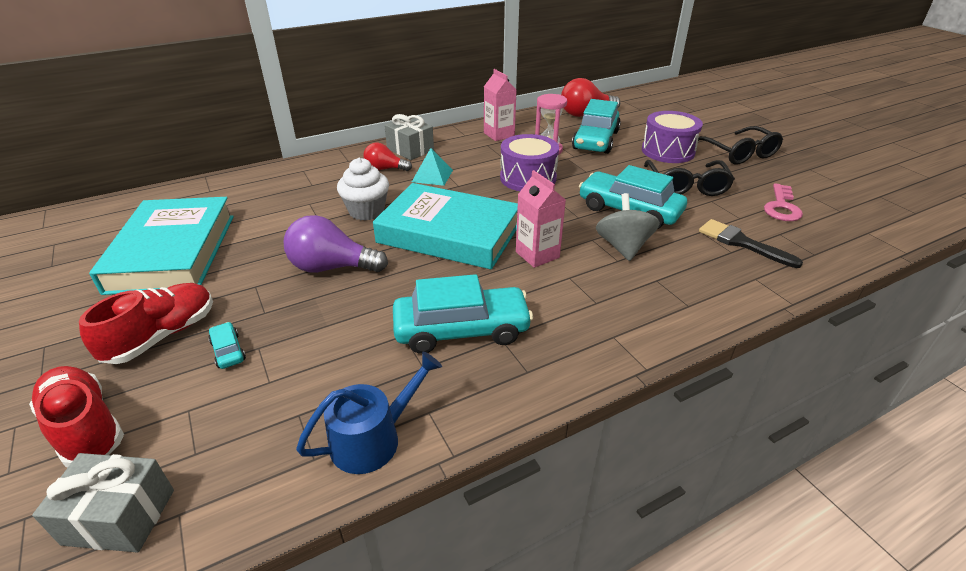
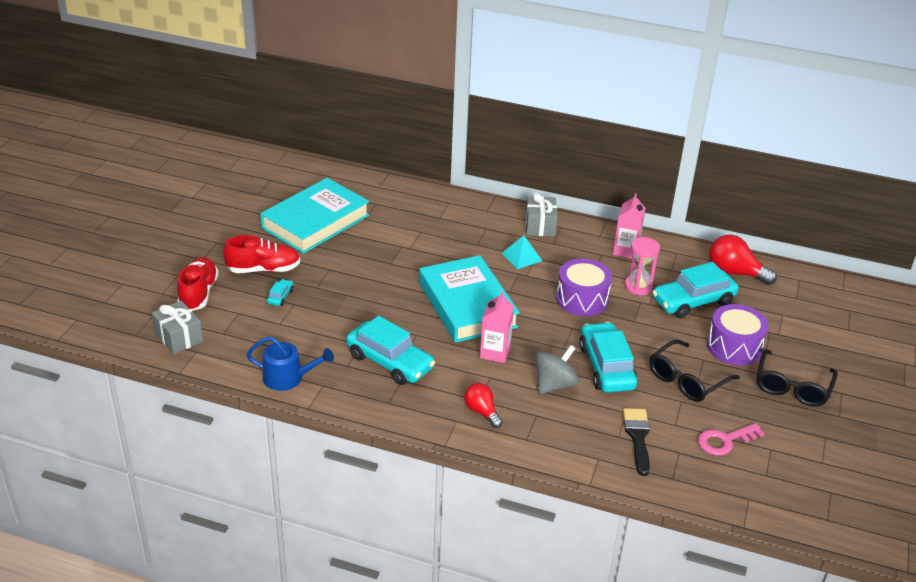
camera: 45 degrees right, 0 degrees up
(332, 267) = (377, 283): purple light bulb -> none
(366, 211) = (444, 258): white cupcake -> none
(385, 169) = (499, 232): red light bulb -> red light bulb (482, 411)

